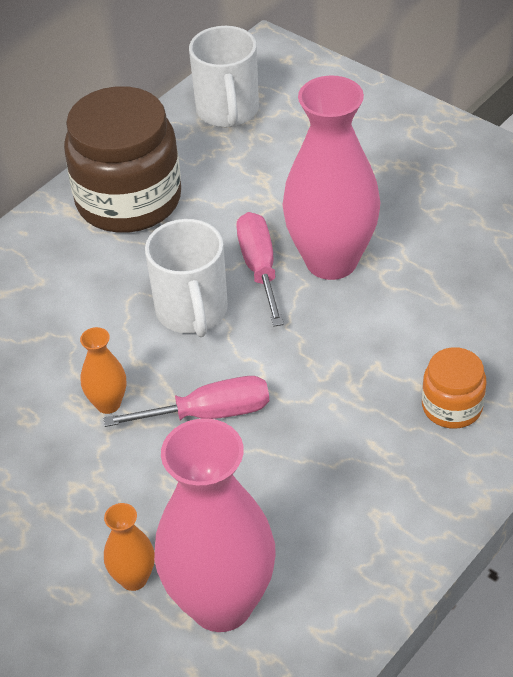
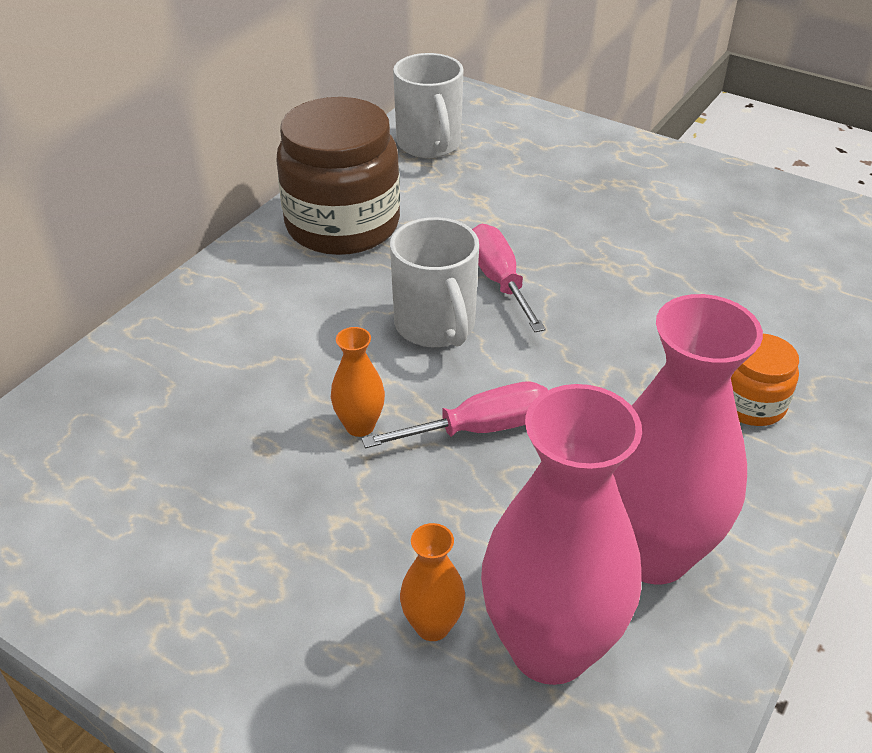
camera: 10 degrees left, 5 degrees down
(331, 261) = (574, 270): pink vase -> pink vase (652, 553)

